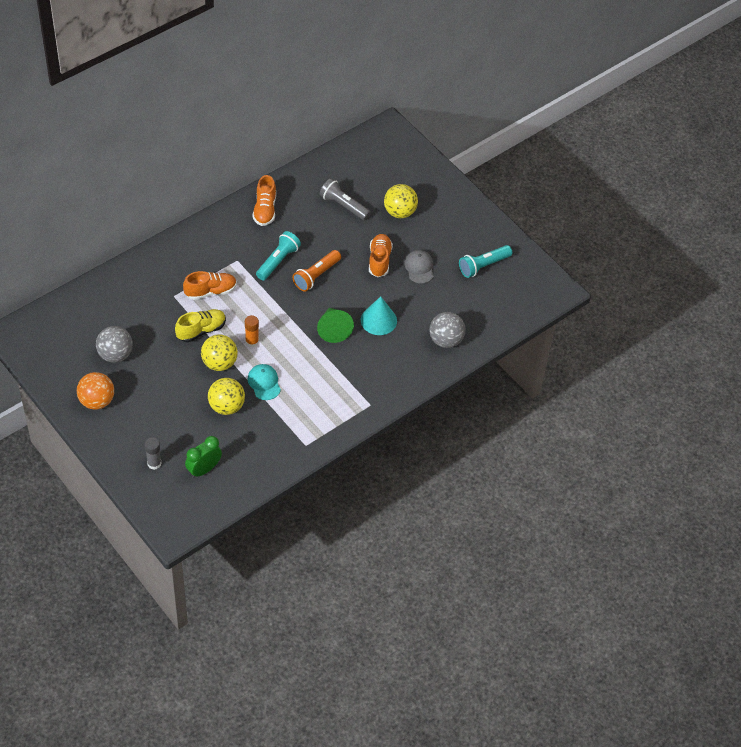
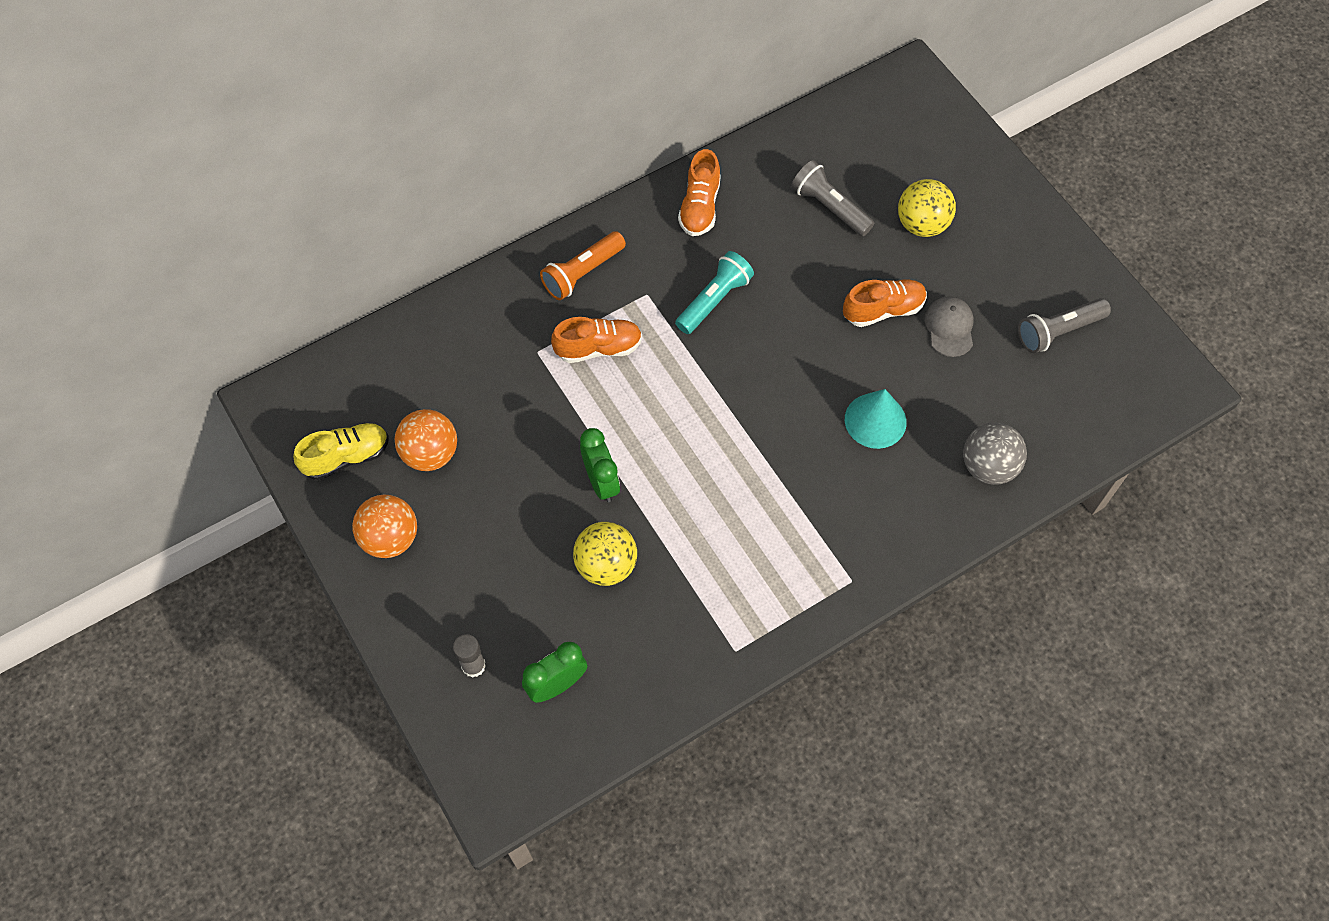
camera: 10 degrees right, 10 degrees up
(115, 355) = (430, 453): grey ball -> orange ball
(201, 330) = (576, 418): yellow shoe -> yellow shoe (347, 457)
(219, 363) = (601, 482): yellow ball -> green clock
(252, 342) = (659, 445): orange glue stick -> none
(264, 383) = (673, 525): turquoise cap -> none
(316, 276) = (776, 331): orange flashlight -> orange flashlight (582, 273)
(333, 329) = (798, 432): green cone -> none
(379, 260) = (883, 310): orange shoe -> orange shoe turned 60 degrees clockwise
(483, 266) = (1058, 331): turquoise flashlight -> grey flashlight

